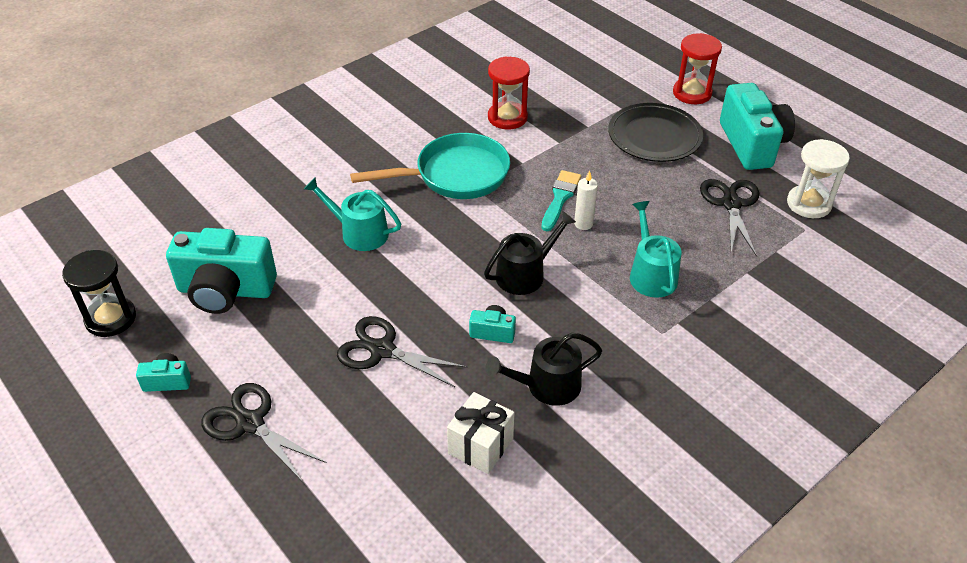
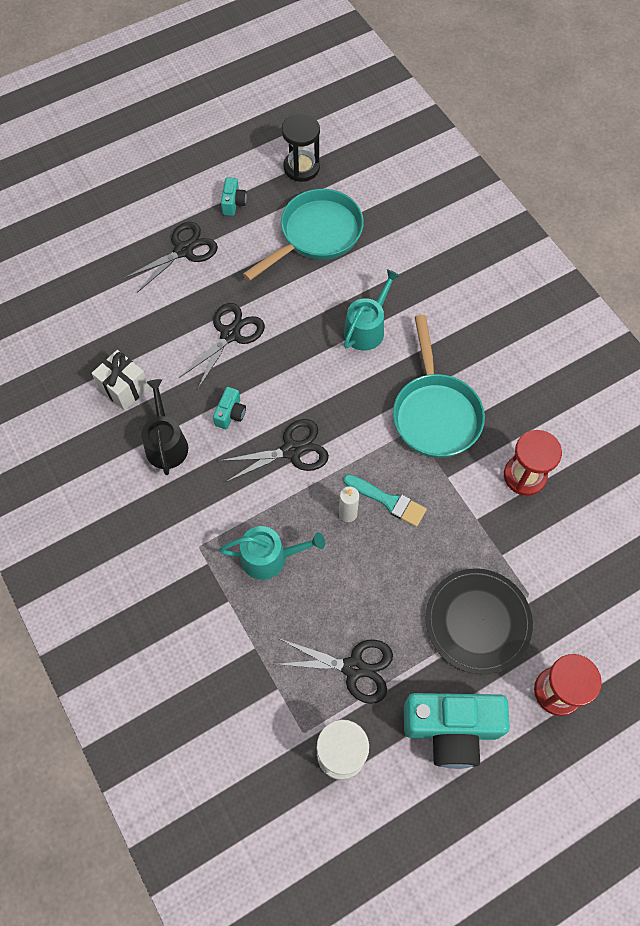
camera: 100 degrees right, 20 degrees up
(225, 290) = (316, 235): turquoise camera -> turquoise pan
(525, 274) = (291, 450): black watering can -> black scissors

